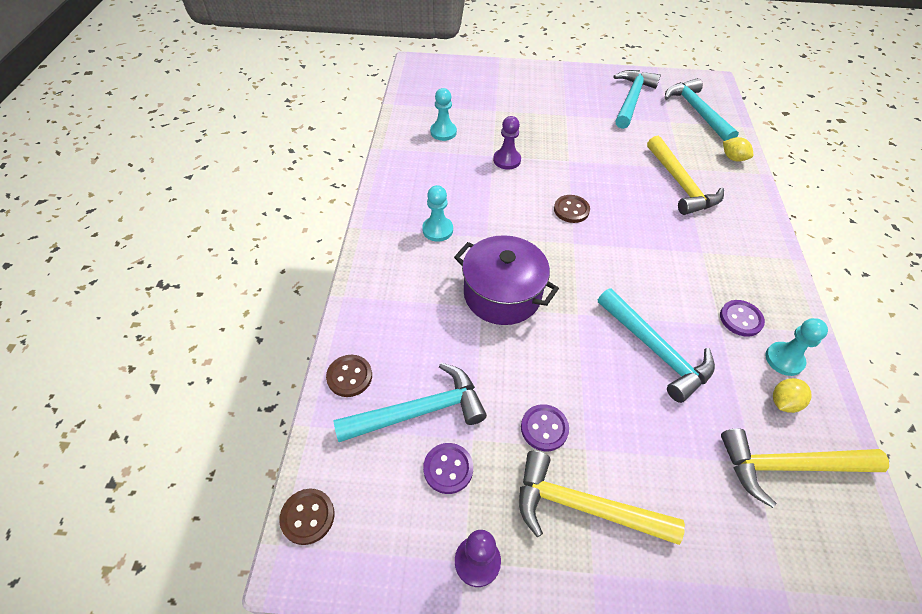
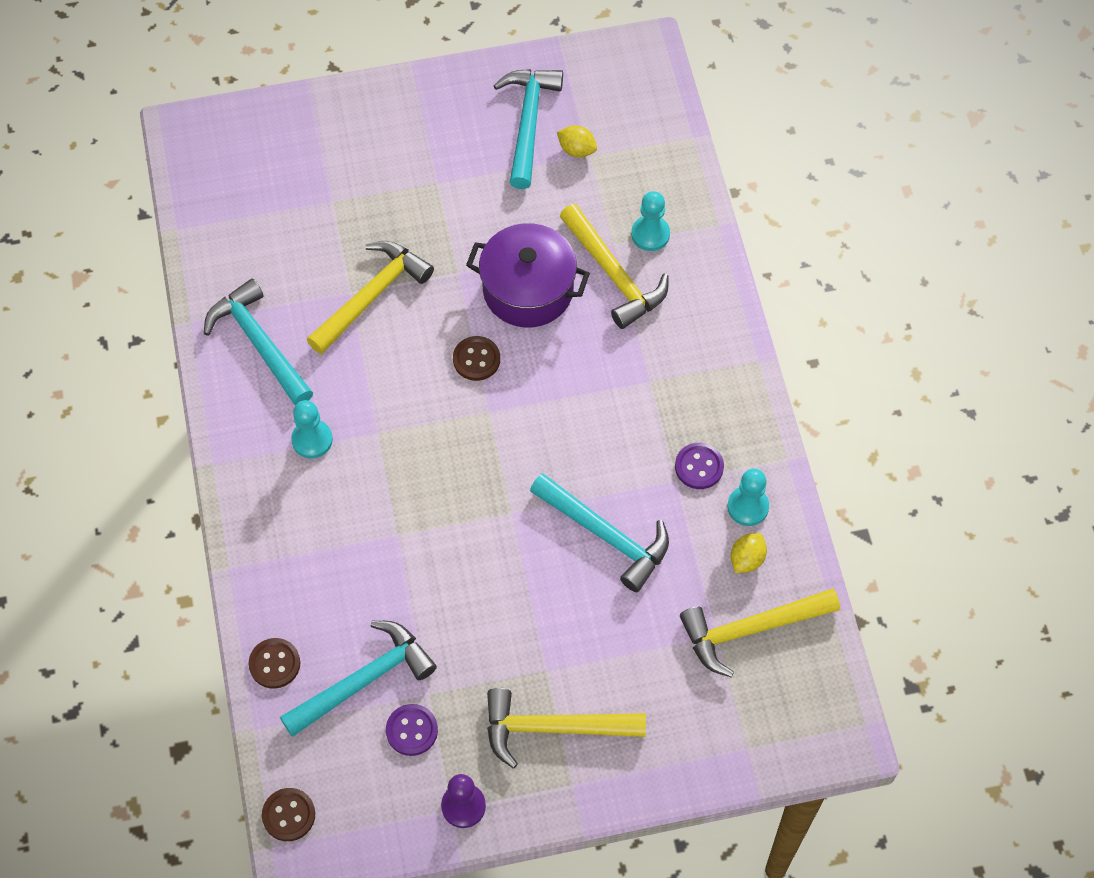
camera: 15 degrees left, 10 degrees up
(443, 132) = (268, 267): turquoise pawn -> turquoise pawn (650, 234)
(502, 294) = (417, 511): purple pot -> purple pot (528, 290)
(507, 160) = (372, 295): purple pawn -> yellow hammer
(544, 428) = (500, 661): purple button -> none
(696, 111) = (626, 124): turquoise hammer -> turquoise hammer (259, 343)
(733, 158) = (681, 206): yellow lemon -> yellow lemon (576, 150)

